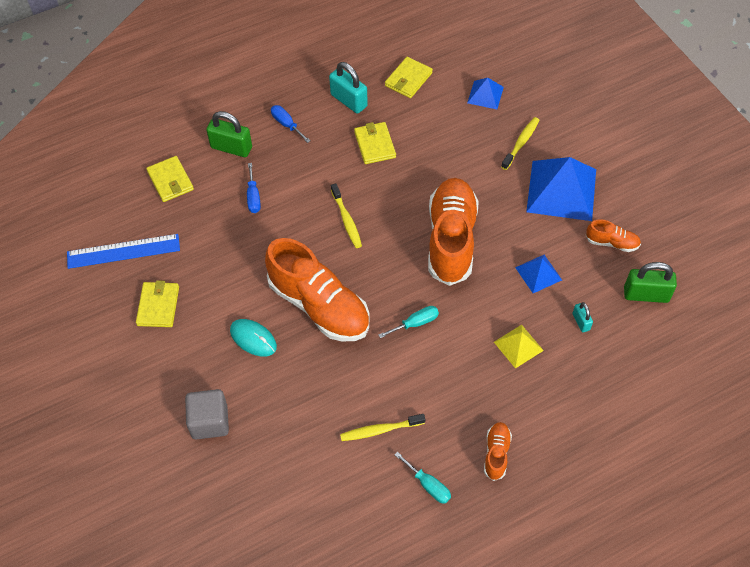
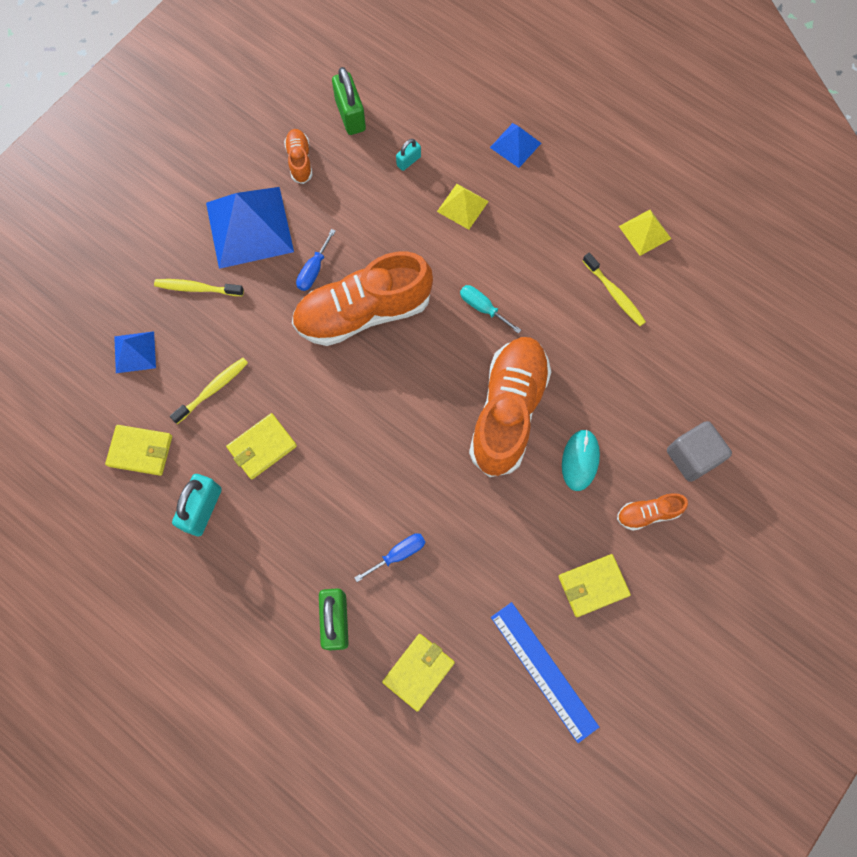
camera: 115 degrees left, 15 degrees up
(286, 124) = (271, 569): blue screwdriver -> blue screwdriver (314, 270)
(346, 220) = (385, 432): yellow toothbrush -> yellow toothbrush (213, 389)
(428, 485) = (645, 232): turquoise screwdriver -> yellow pyramid
(496, 454) = (584, 188): orange shoe -> orange shoe (648, 513)
(538, 273) = (368, 215): blue pyramid -> blue pyramid (515, 145)

